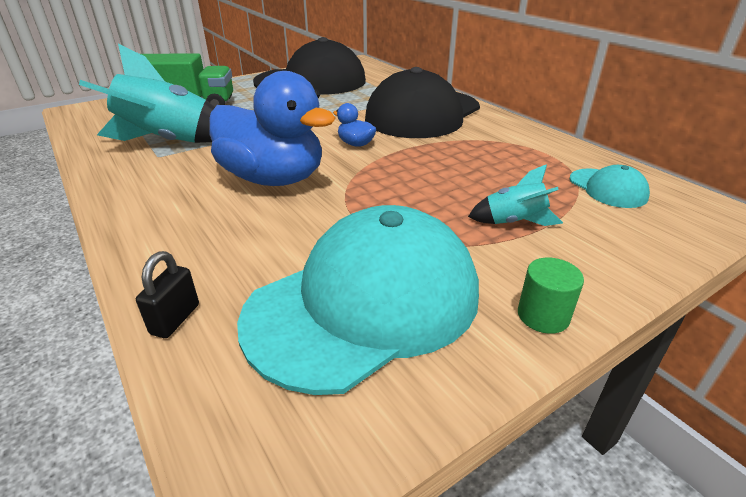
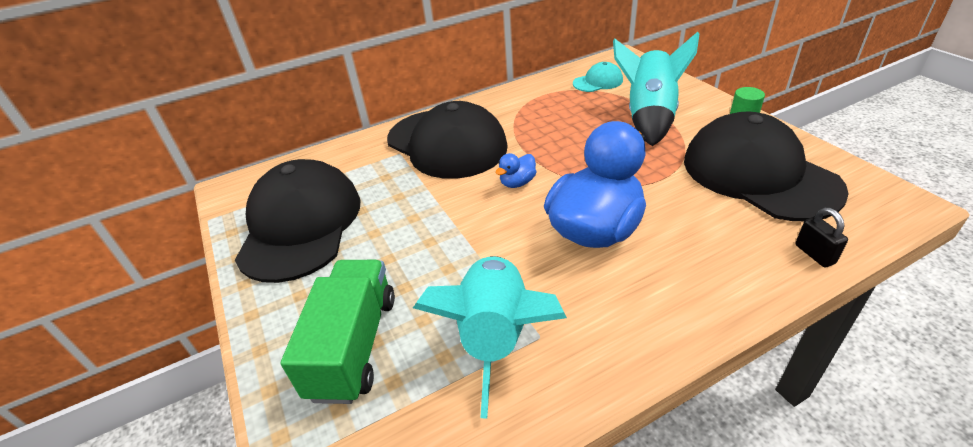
camera: 80 degrees left, 5 degrees up
(175, 319) = (814, 254): black padlock -> black padlock turned 45 degrees clockwise
(365, 303) = (759, 174): turquoise cap -> black cap
(513, 222) = (649, 117): turquoise rocket -> turquoise rocket, size x2.00

